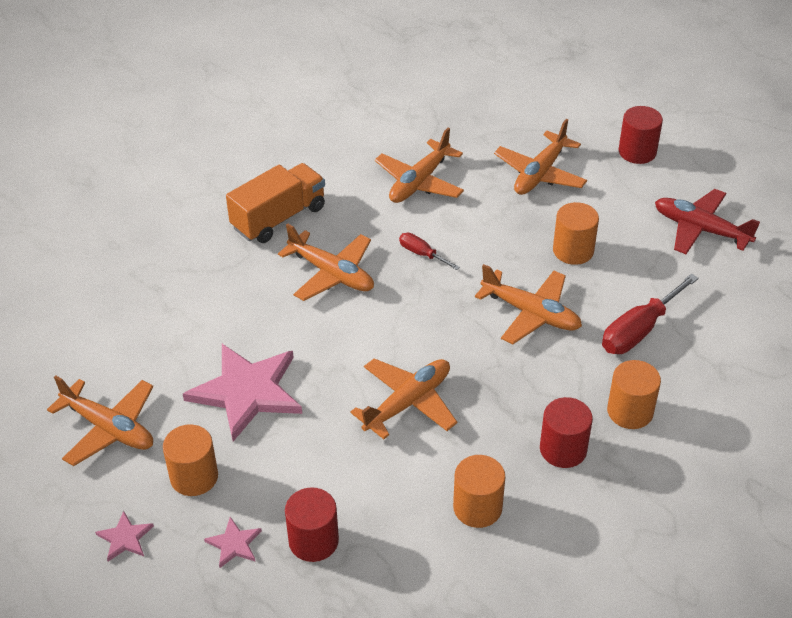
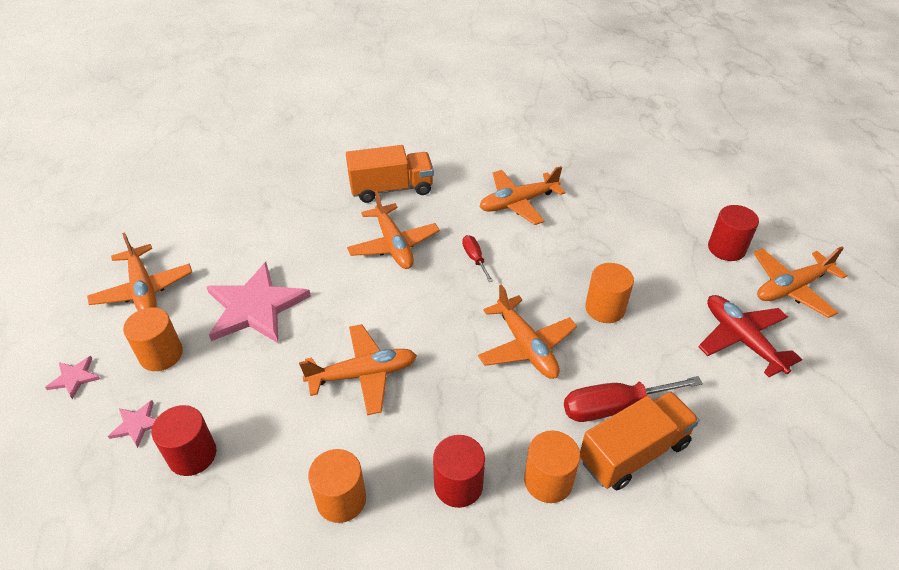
camera: 30 degrees right, 0 degrees up
(540, 173) = (623, 234): orange plane -> orange plane (791, 288)
(678, 358) = (633, 452): none -> orange truck

